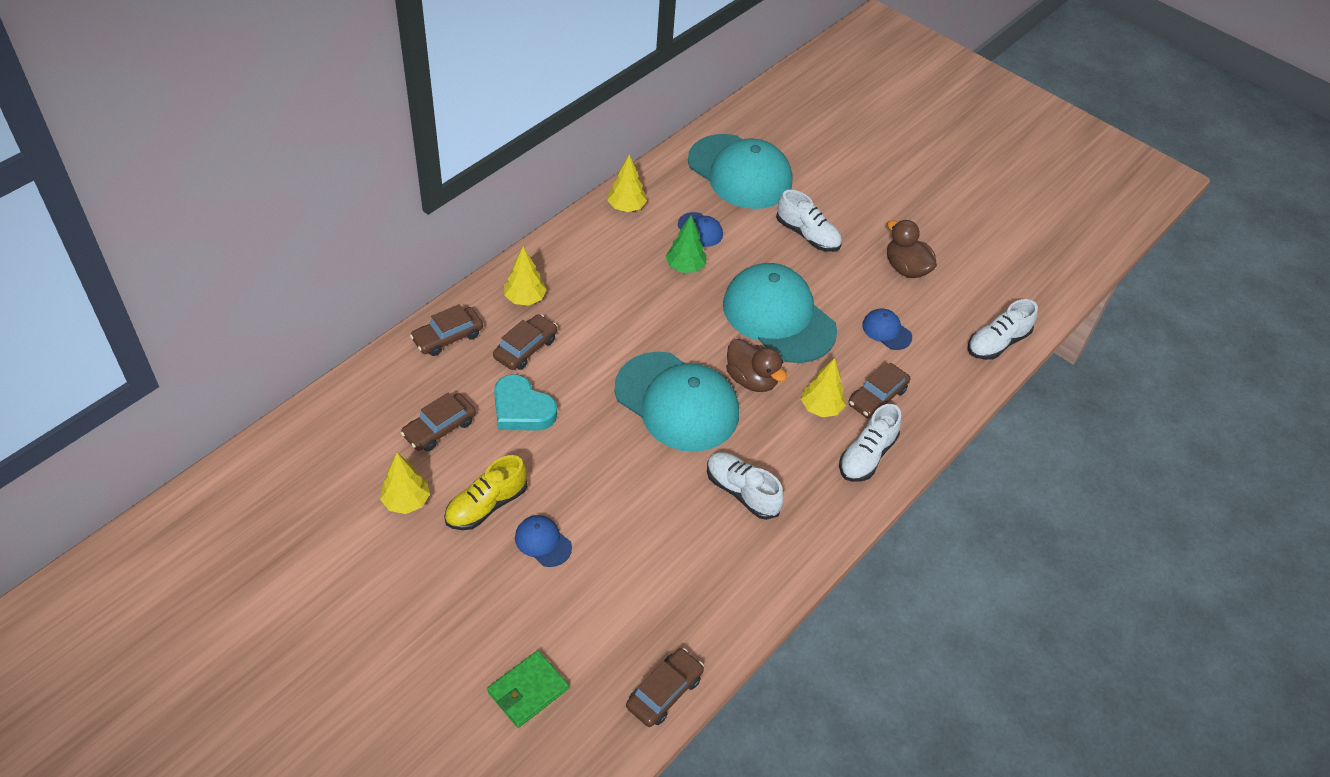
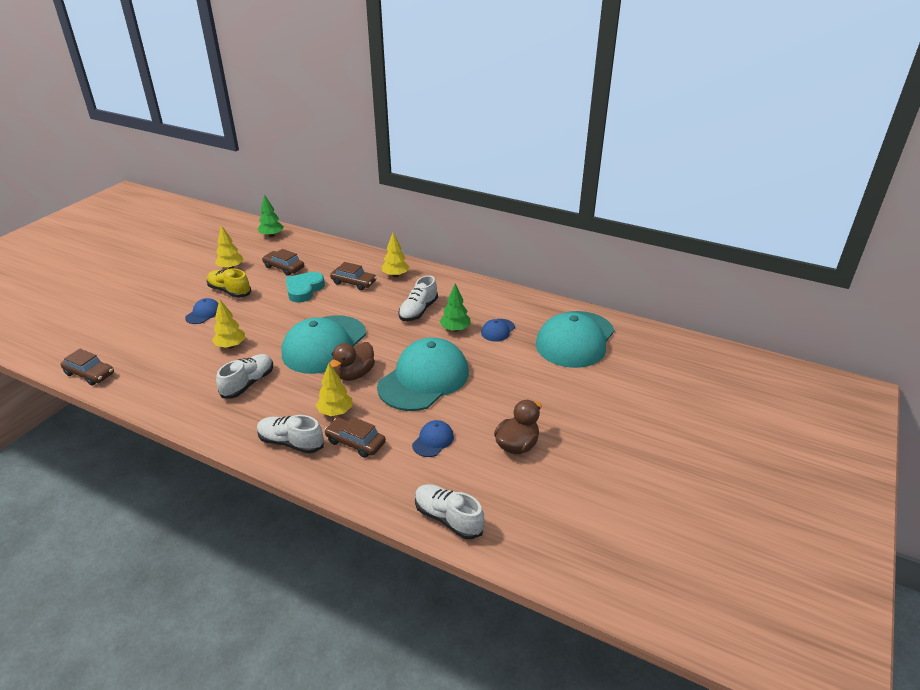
camera: 80 degrees right, 15 degrees down
(312, 436) = (272, 235): none -> green tree
(448, 337) = (354, 257): brown car -> none
(528, 690) = (101, 326): green wallet -> none
(626, 207) = (501, 297): yellow tree -> yellow tree (231, 346)
(807, 235) = (524, 383): white shoe -> white shoe (418, 311)

